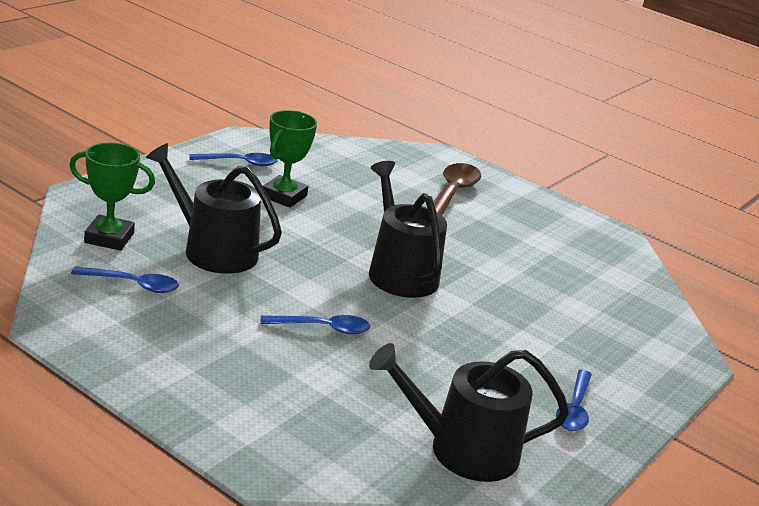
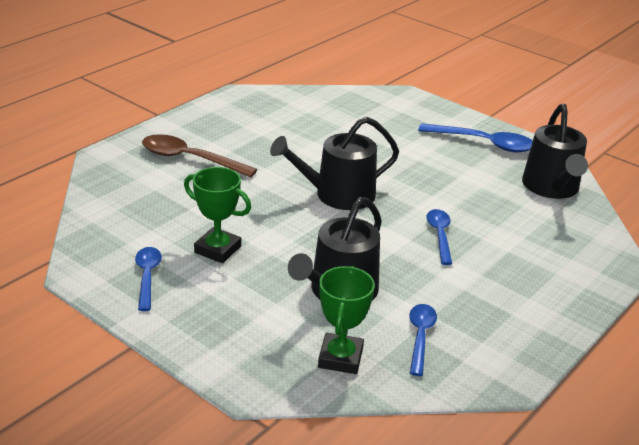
camera: 85 degrees left, 5 degrees up
(574, 409) = (483, 143): blue spoon -> blue spoon, size x1.57

